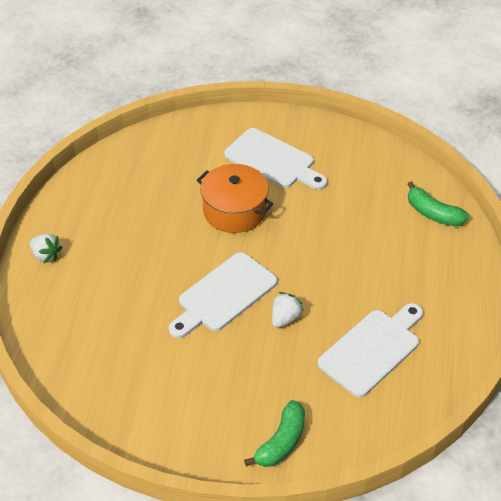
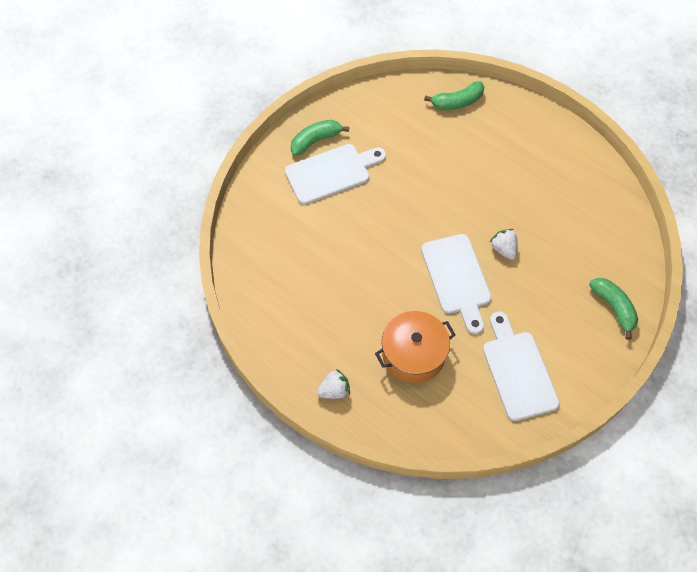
camera: 60 degrees left, 15 degrees up
(234, 211) = (371, 227): orange pot -> orange pot (413, 354)
(299, 136) = (315, 141): none -> green banana
(372, 349) = (563, 210): white cutting board -> white cutting board (518, 371)

